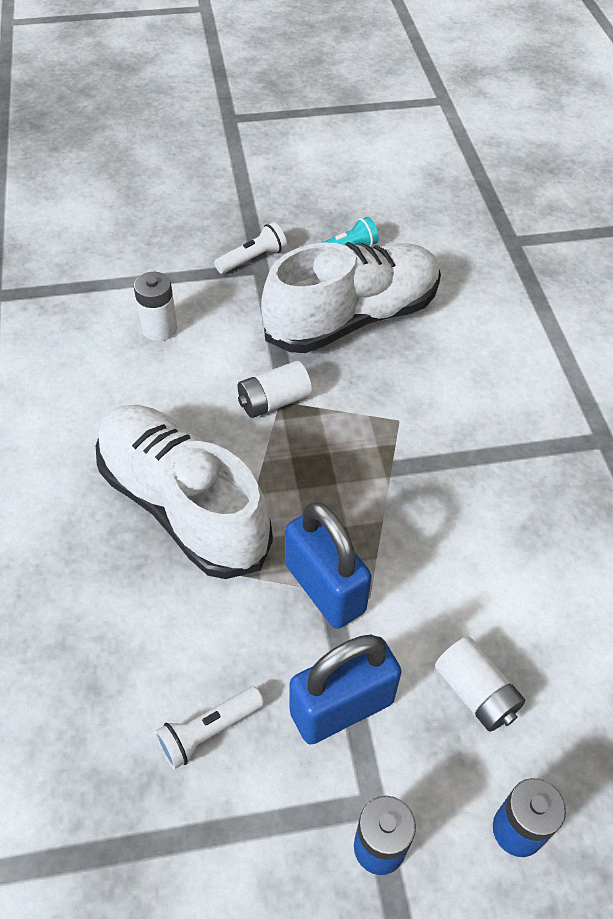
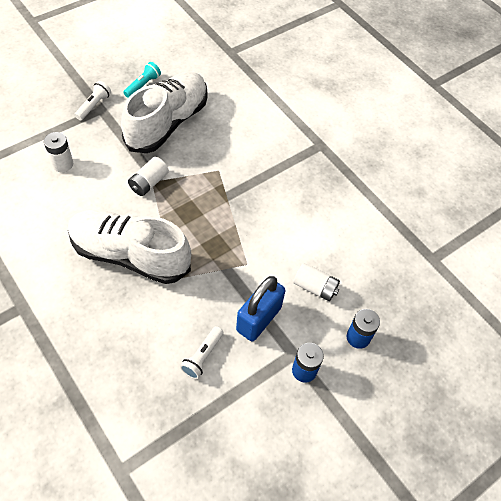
camera: 30 degrees left, 5 degrees up
(325, 588) = (223, 268): blue padlock -> none

